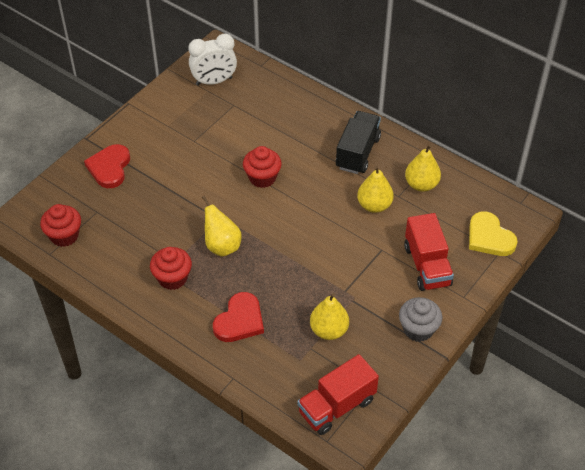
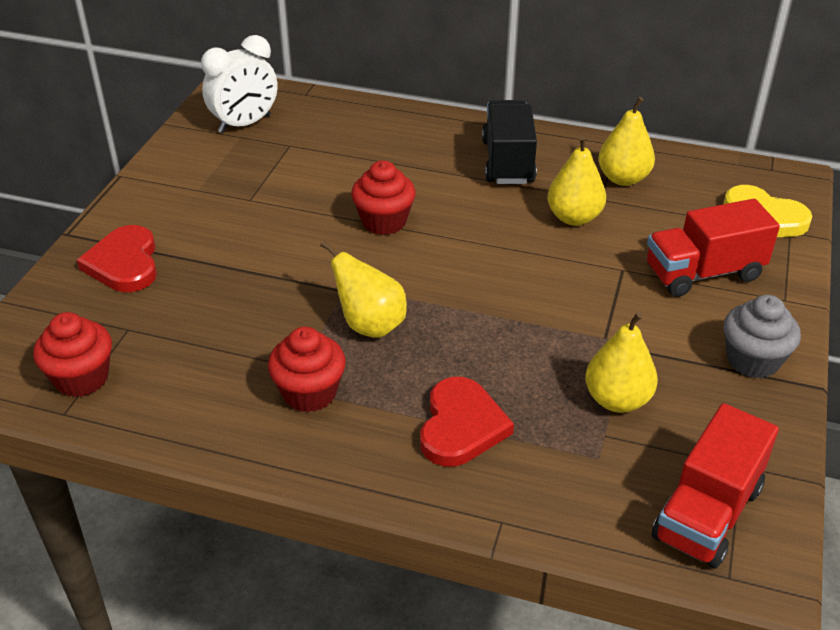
camera: 20 degrees left, 10 degrees down
(427, 265) = (703, 273): red truck -> red truck turned 105 degrees clockwise

